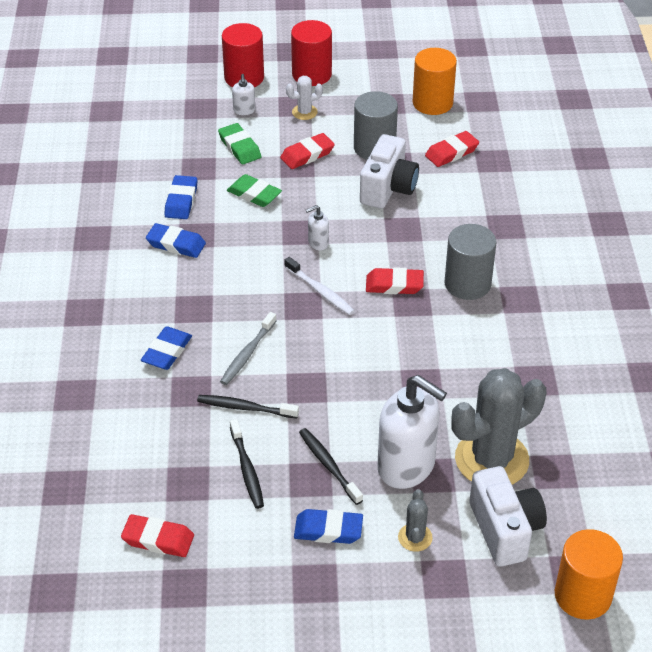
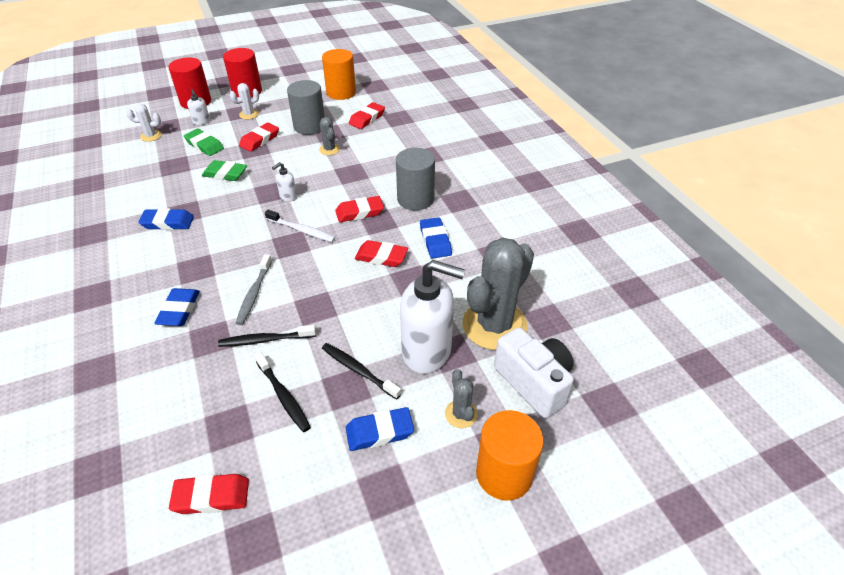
camera: 20 degrees left, 0 degrees up
(180, 119) = (151, 136): none -> white cactus
(181, 201) = (165, 190): blue eraser -> blue eraser (435, 241)
(388, 188) = (329, 149): white camera -> grey cactus
(398, 347) = (381, 257): none -> red eraser
(583, 595) = (627, 422): orange cylinder -> orange cylinder (504, 473)

